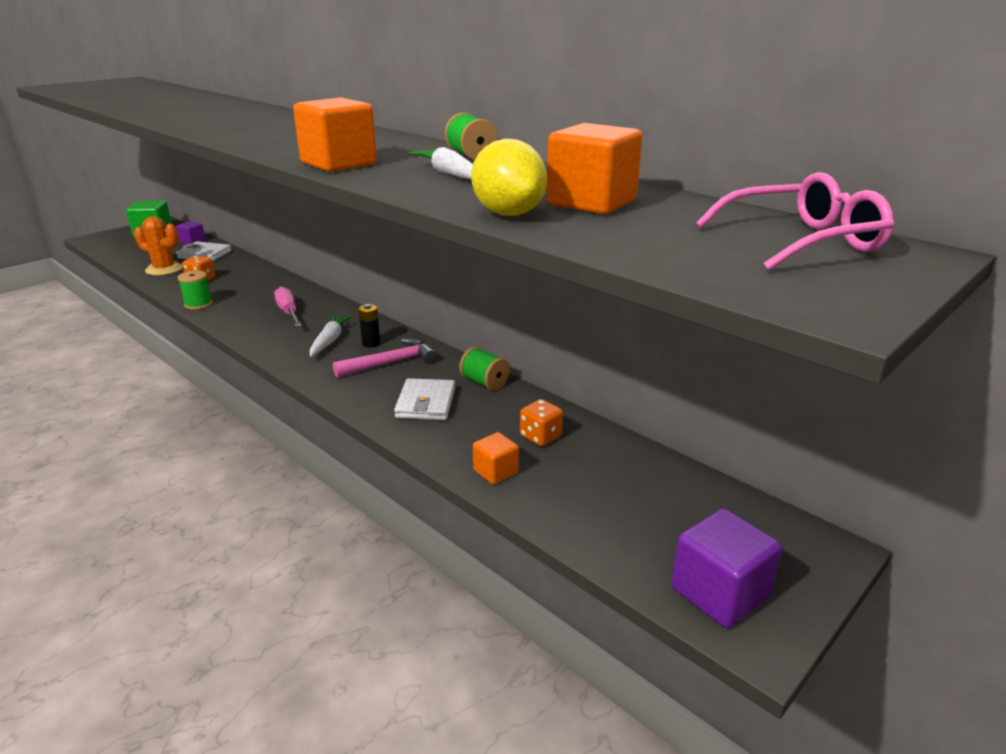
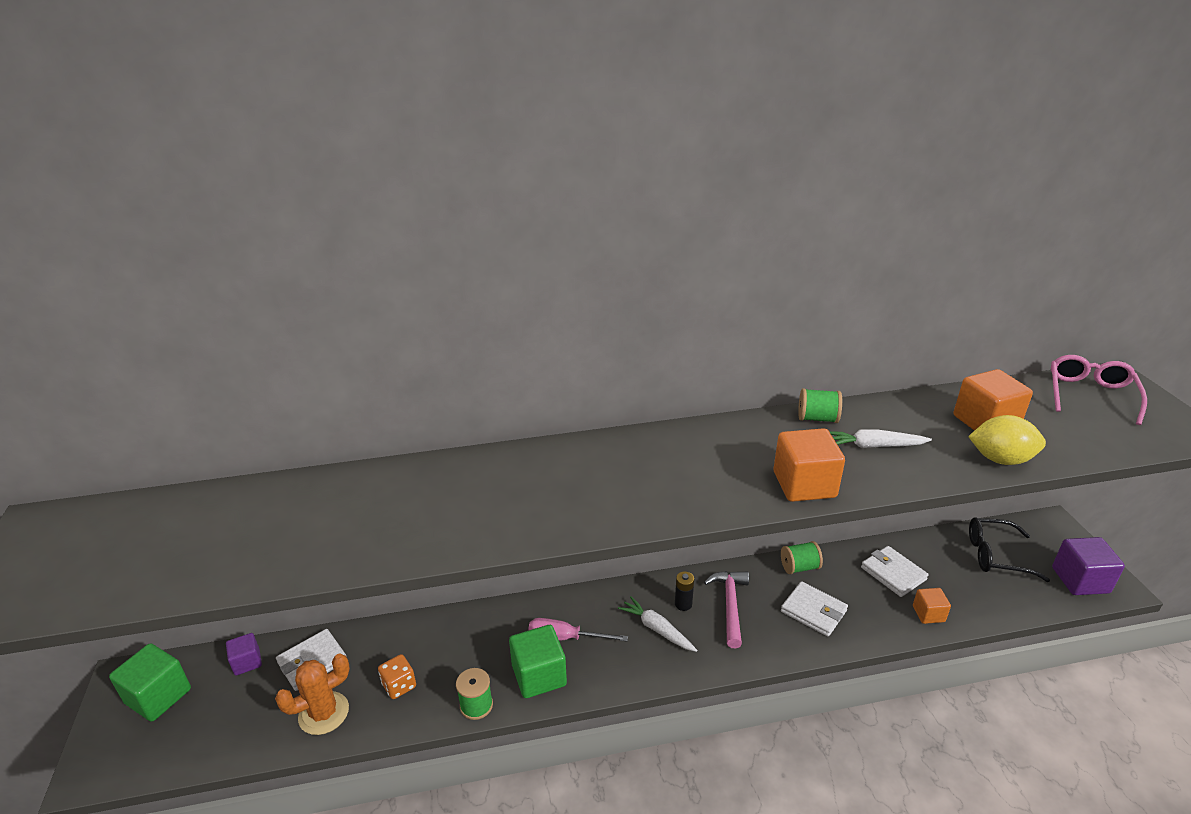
camera: 55 degrees left, 5 degrees up
(242, 314) = (539, 675): none -> green cube
(540, 436) = (893, 573): orange dice -> white wallet
(673, 505) = (995, 555): none -> black glasses

